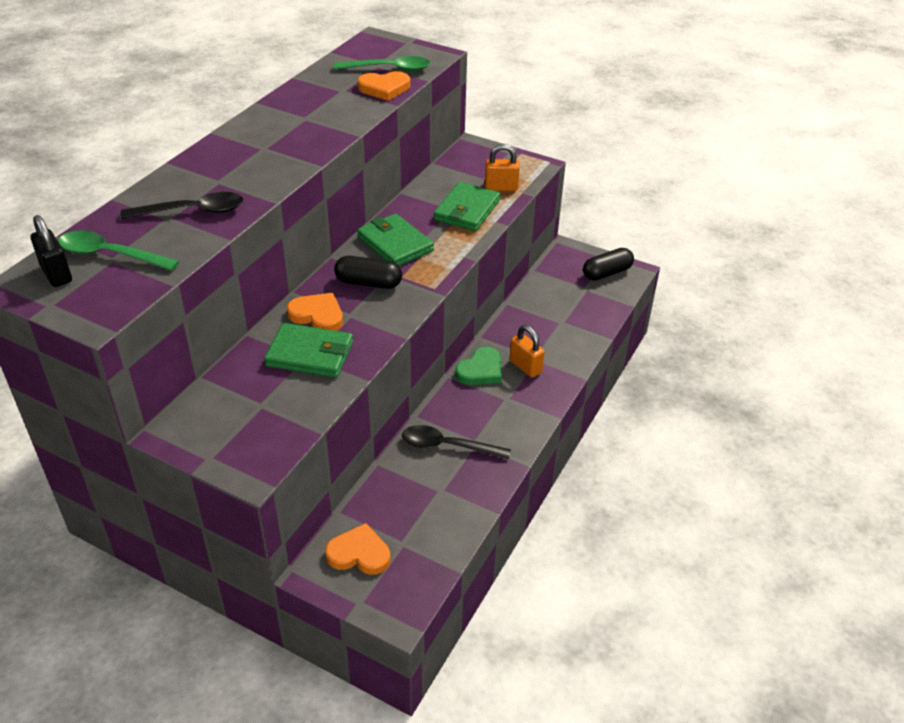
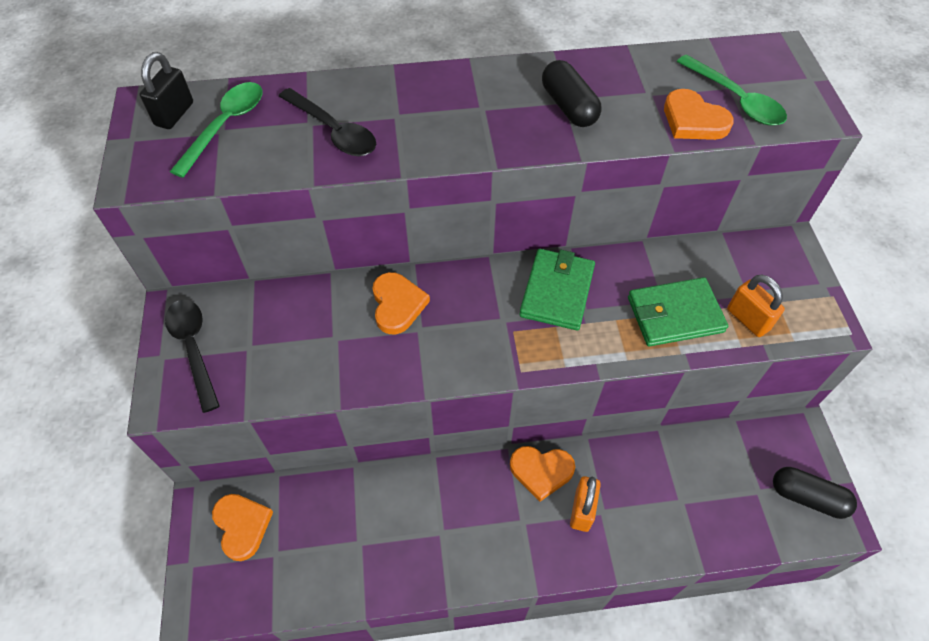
camera: 55 degrees right, 15 degrees up
(110, 255) = (225, 126): green spoon -> green spoon turned 45 degrees clockwise
(310, 354) = (340, 336): green wallet -> none
(368, 283) = (478, 311): black capsule -> black capsule (569, 106)
(447, 446) = (417, 511): black spoon -> black spoon (194, 348)
(481, 370) = (541, 471): green heart -> orange heart

